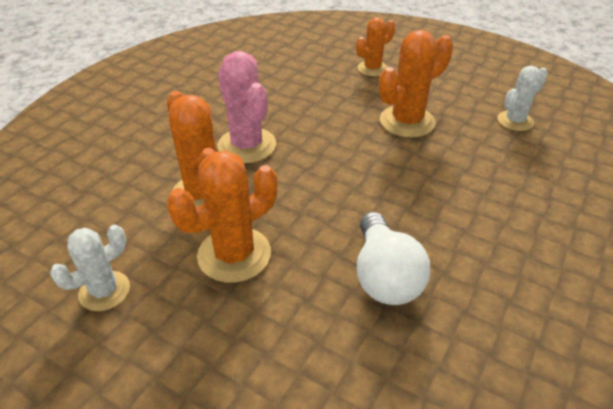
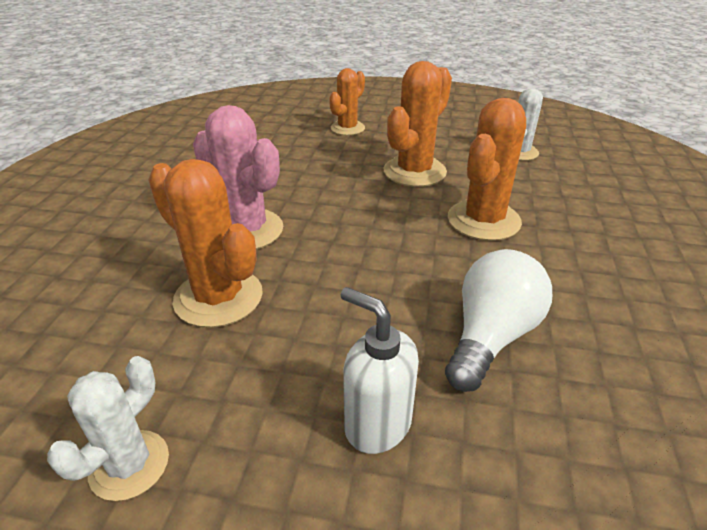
camera: 20 degrees left, 5 degrees down
(234, 254) = (296, 361): orange cactus -> orange cactus (483, 220)
(266, 313) = (377, 424): none -> white soap dispenser
(384, 276) = (491, 336): white light bulb -> white light bulb turned 120 degrees counterclockwise

